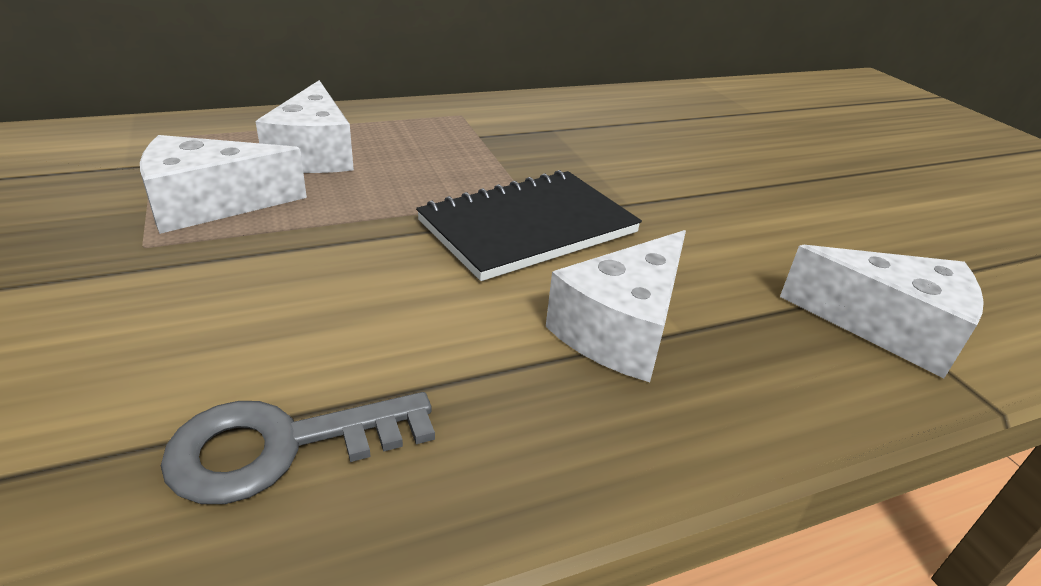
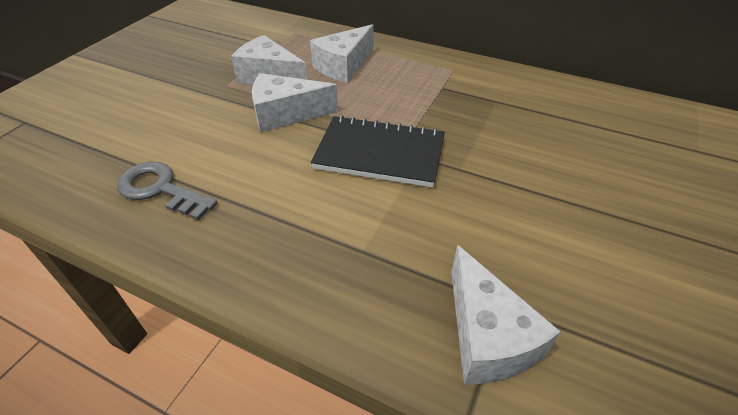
camera: 50 degrees right, 10 degrees up
(622, 329) = (336, 230): white cheese -> white cheese (286, 114)

